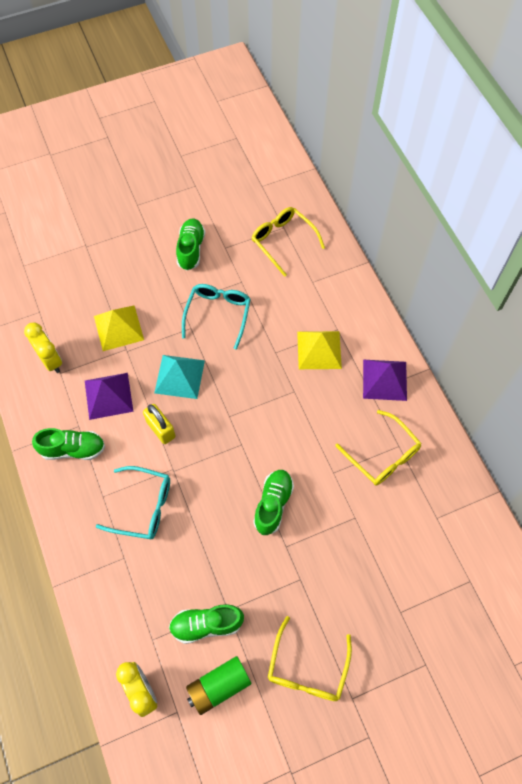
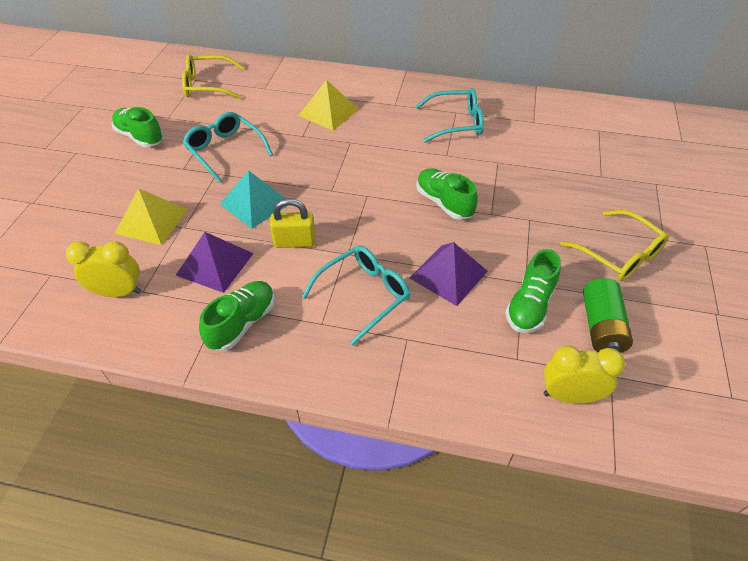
camera: 55 degrees left, 15 degrees down
(382, 455) = (456, 123): yellow glasses -> turquoise glasses
(384, 379) = (392, 93): purple pyramid -> purple pyramid (448, 274)

